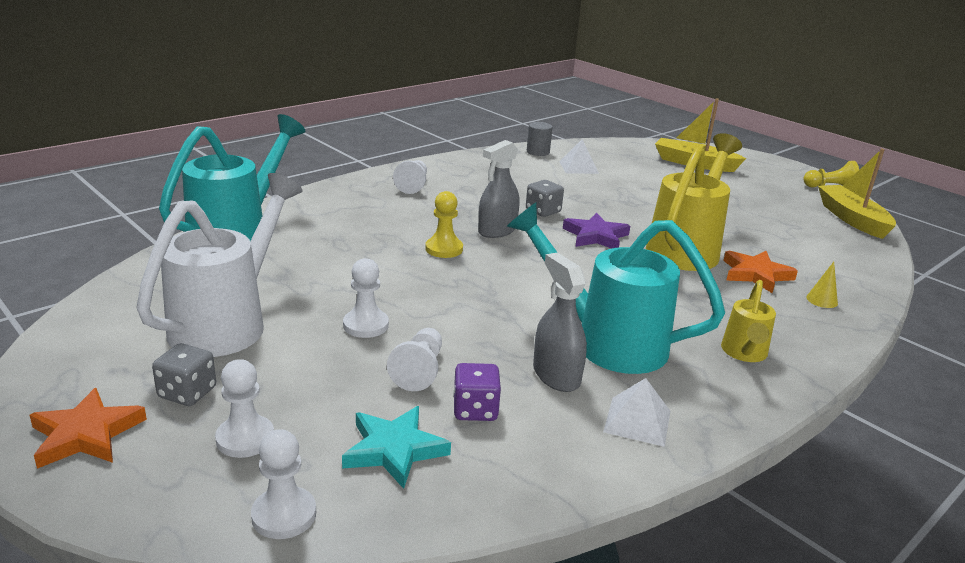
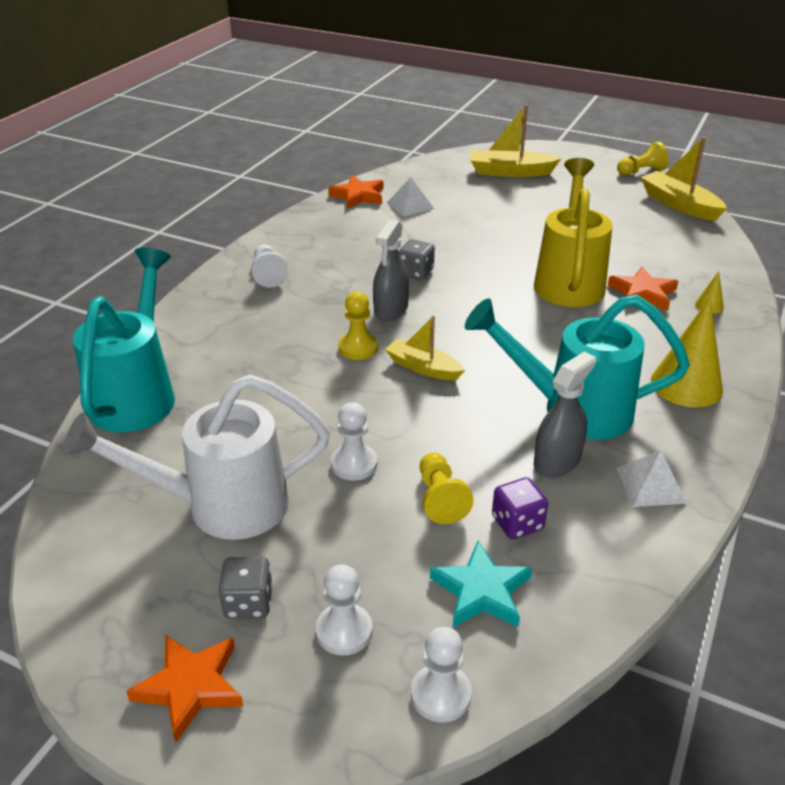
camera: 20 degrees left, 10 degrees up
(228, 322) = (219, 506): white watering can -> white watering can turned 105 degrees counterclockwise
(419, 371) = (440, 498): white pawn -> yellow pawn
(489, 276) = (423, 368): none -> yellow boat
(538, 152) = (358, 196): grey cylinder -> orange star
(556, 375) = (557, 461): grey spray bottle -> grey spray bottle turned 90 degrees clockwise
(595, 236) = (483, 289): purple star -> none
(744, 354) = (686, 385): yellow watering can -> yellow cone

